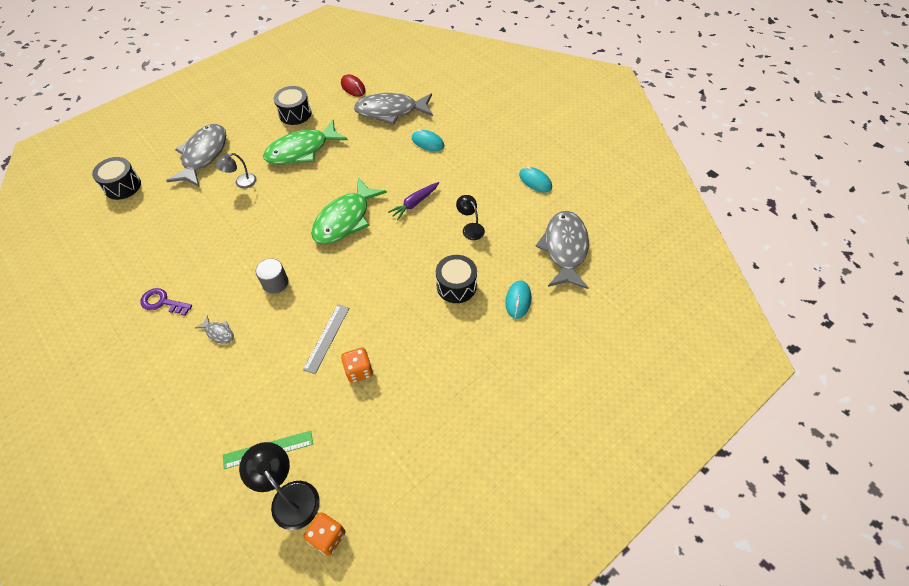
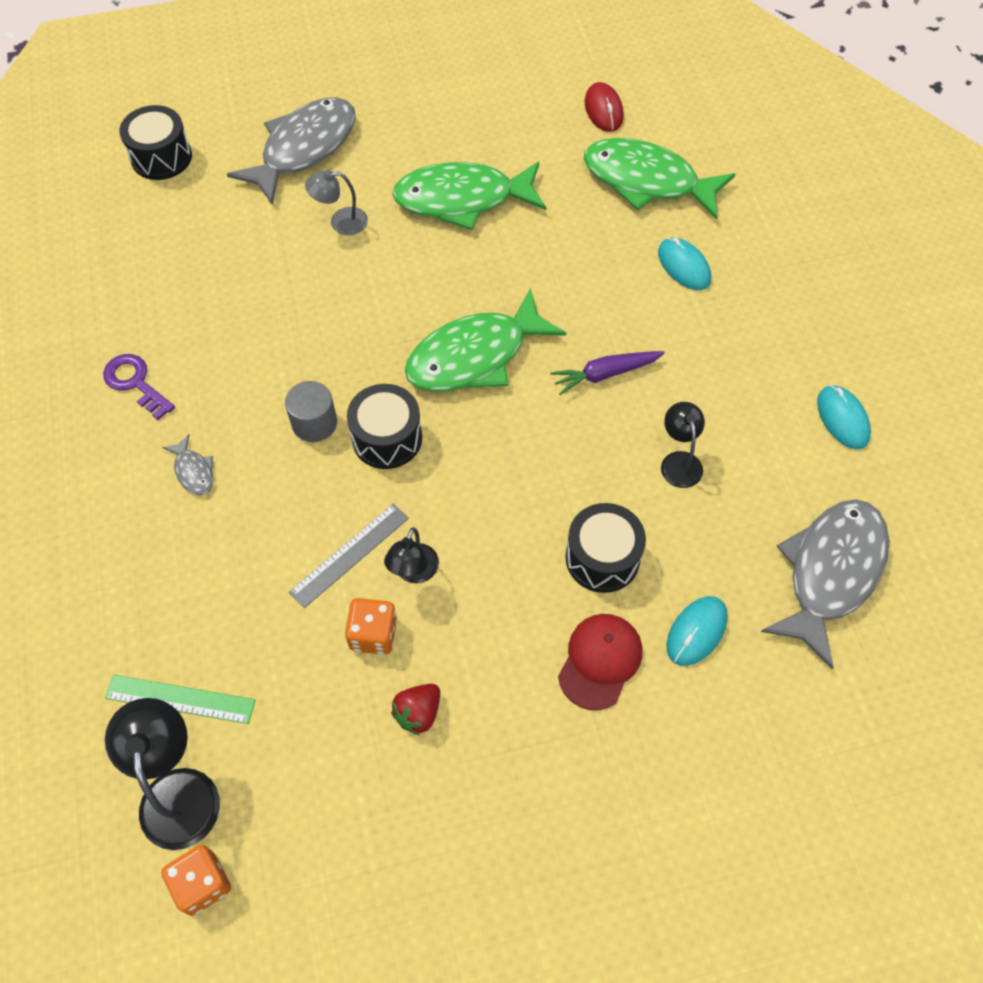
camera: 25 degrees right, 5 degrees up
(295, 113) = (483, 125): black drum -> black drum (387, 438)
(365, 332) = (414, 572): none -> black lamp
(390, 111) = (647, 181): grey fish -> green fish
(401, 398) = (418, 713): none -> red strawberry
(479, 333) = (600, 661): none -> red cap

